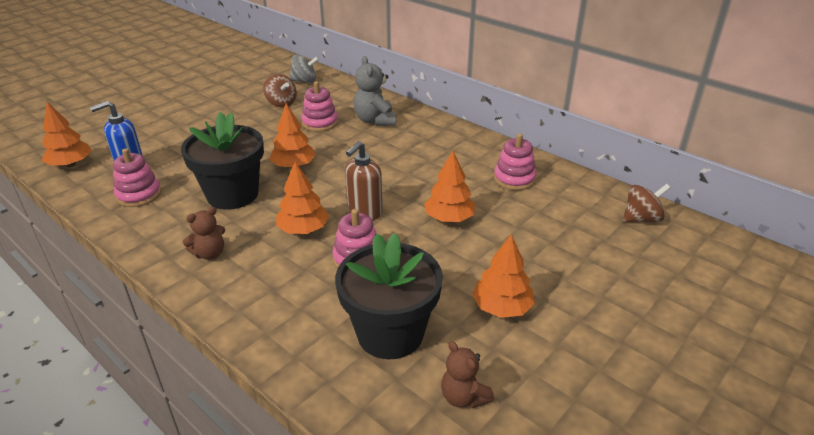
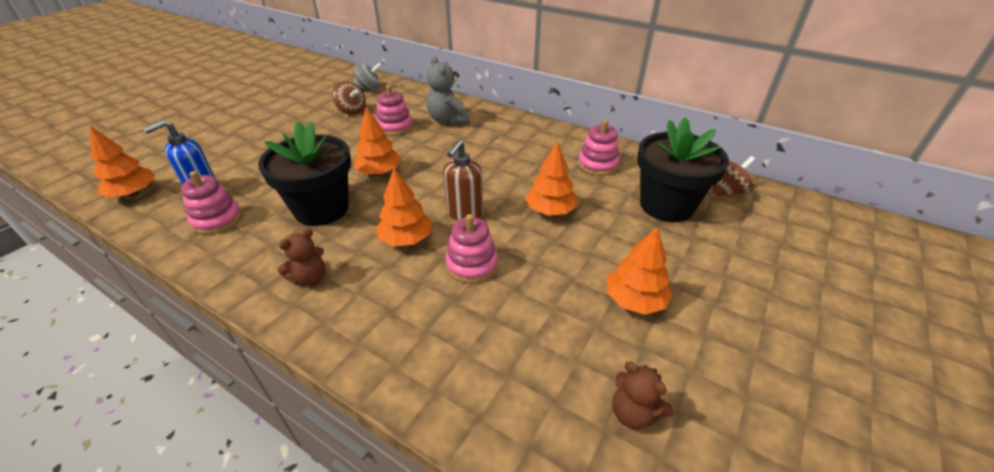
camera: 10 degrees left, 5 degrees up
(390, 333) = (531, 346): black flower pot -> black flower pot (666, 205)

